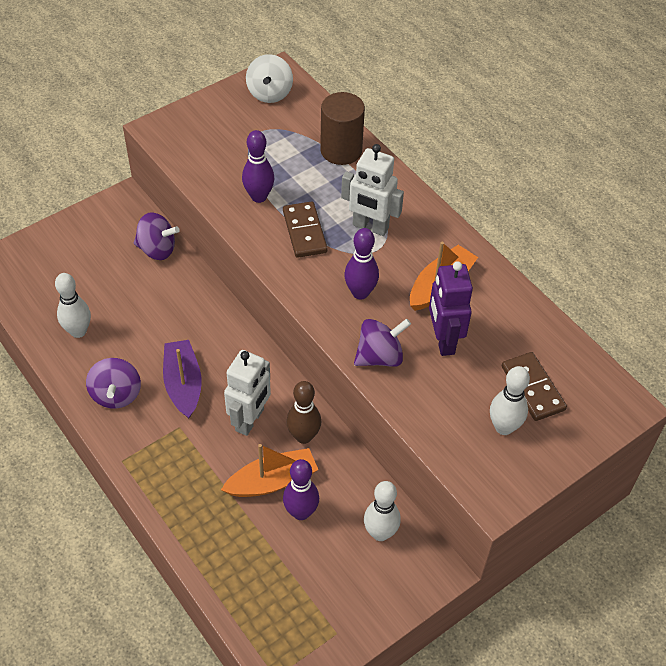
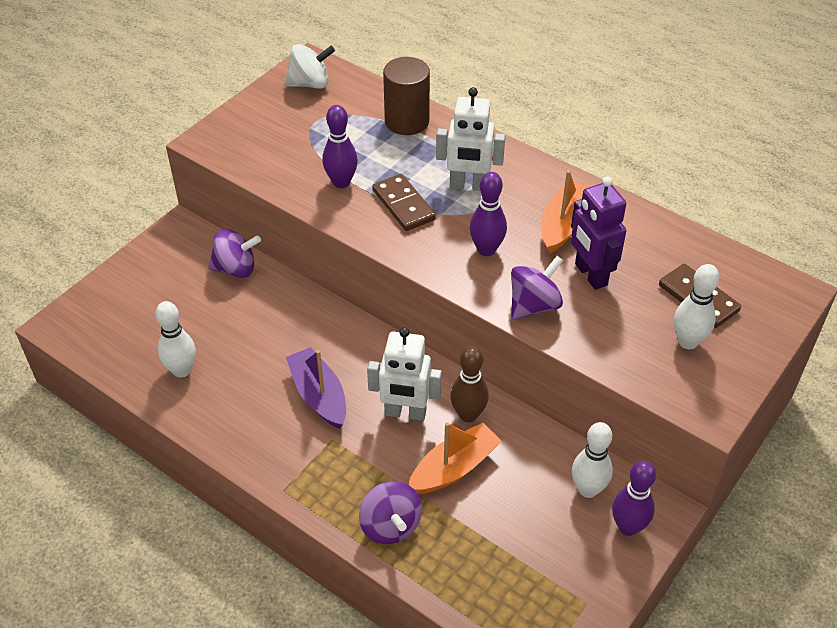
camera: 15 degrees left, 5 degrees down
(116, 394) = (250, 424): purple spinning top -> purple spinning top (390, 526)
(250, 420) = (405, 413): white robot -> white robot turned 90 degrees clockwise
(269, 93) = (310, 84): white spinning top -> white spinning top turned 90 degrees counterclockwise
(301, 512) = (497, 491): purple bowling pin -> purple bowling pin (628, 527)

